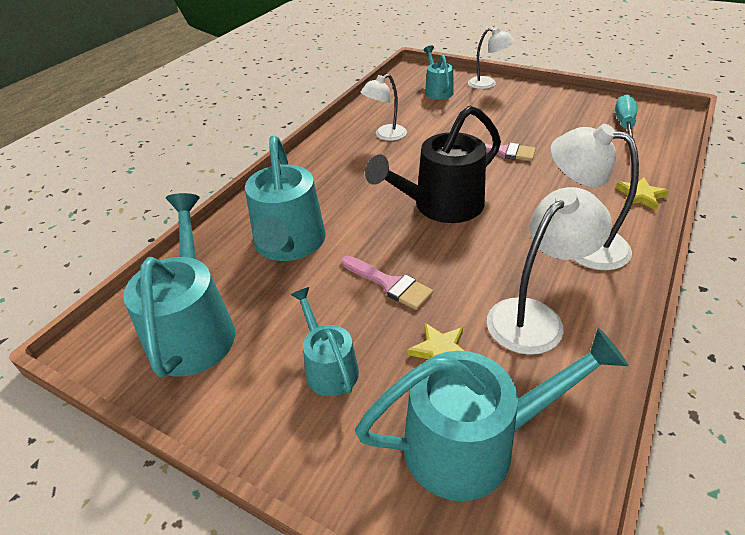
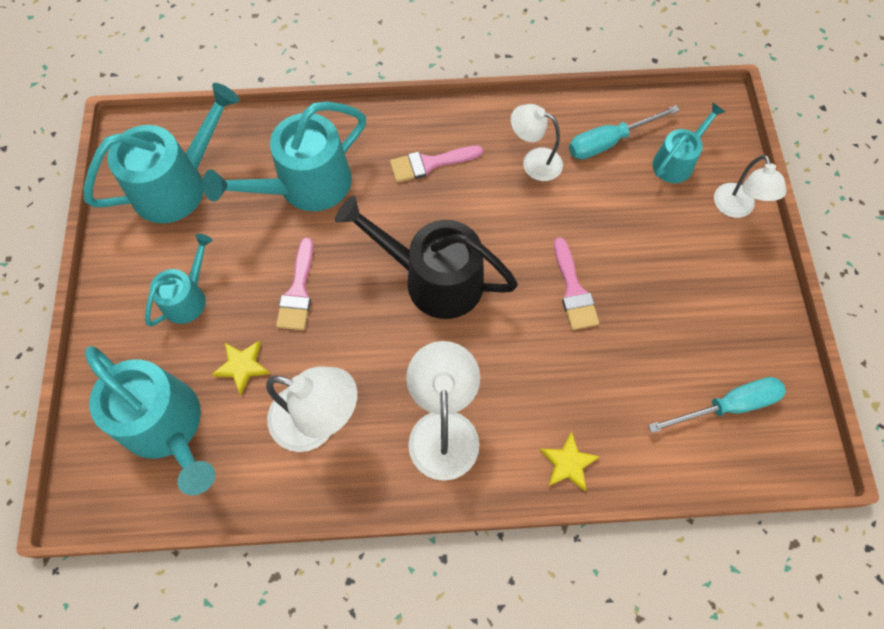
camera: 55 degrees right, 25 degrees up
(339, 176) = (429, 163): none -> pink brush
(400, 106) = (609, 142): none -> turquoise screwdriver

